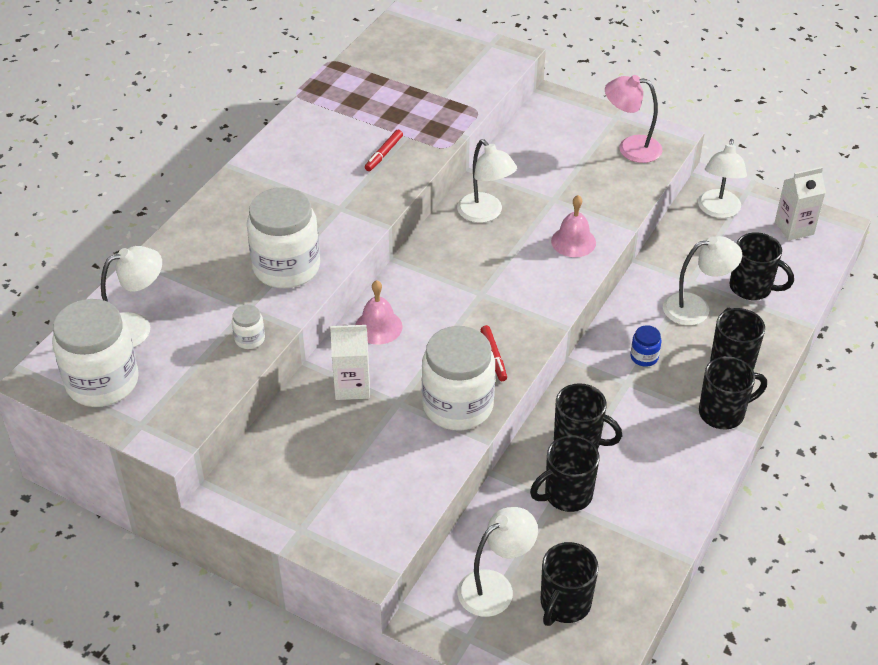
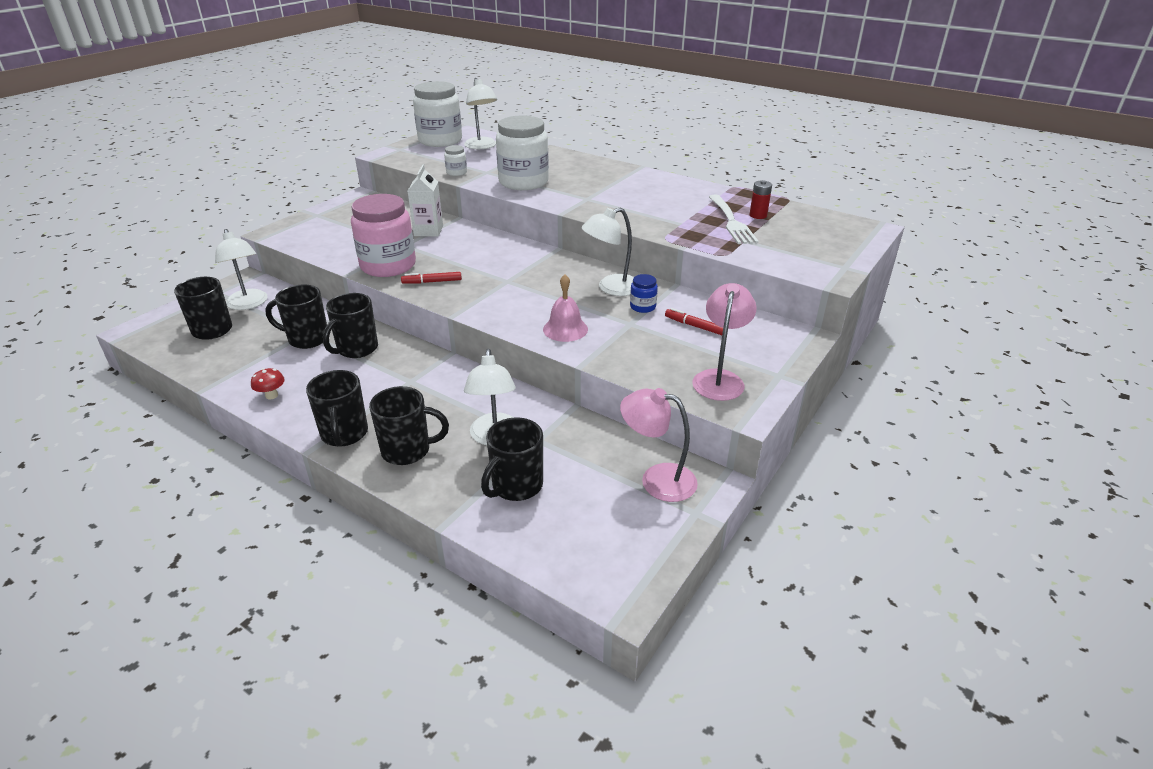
camera: 95 degrees right, 10 degrees down
(378, 327) = (484, 241): pink bell -> none
(379, 84) = (758, 215): none -> red battery
(384, 154) = (655, 215): red marker -> red marker (694, 326)
(397, 102) = (731, 222): none -> white fork
(457, 406) = (388, 265): white jar -> pink jar
(566, 495) = (307, 339): black mug -> black mug turned 60 degrees counterclockwise
(644, 357) = (438, 394): blue jar -> blue jar (643, 307)
(680, 491) = (271, 395): none -> red mushroom
(718, 210) = (657, 479): white lamp -> pink lamp
(794, 228) = (620, 547): white carton -> none

